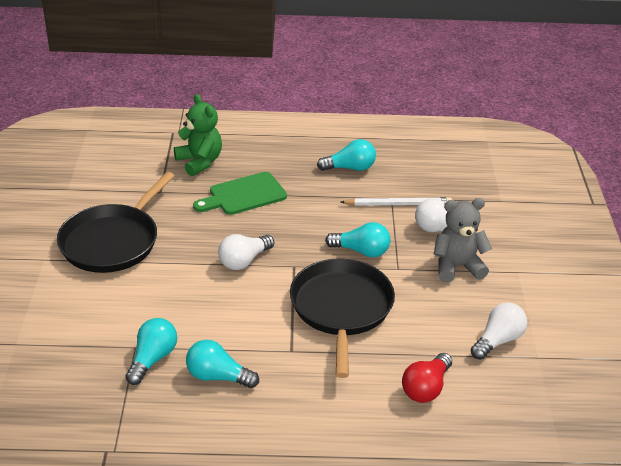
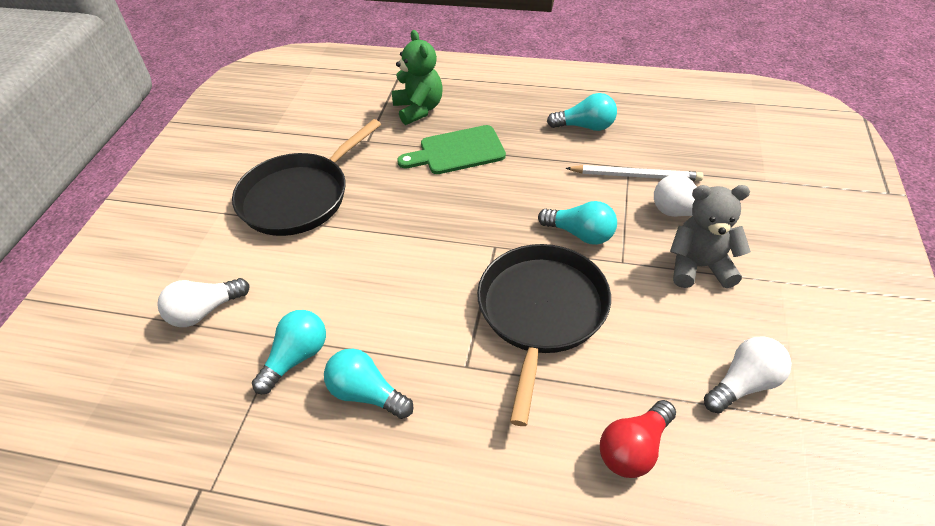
camera: 15 degrees right, 10 degrees up
(244, 261) = (438, 234): white light bulb -> white light bulb (204, 311)

